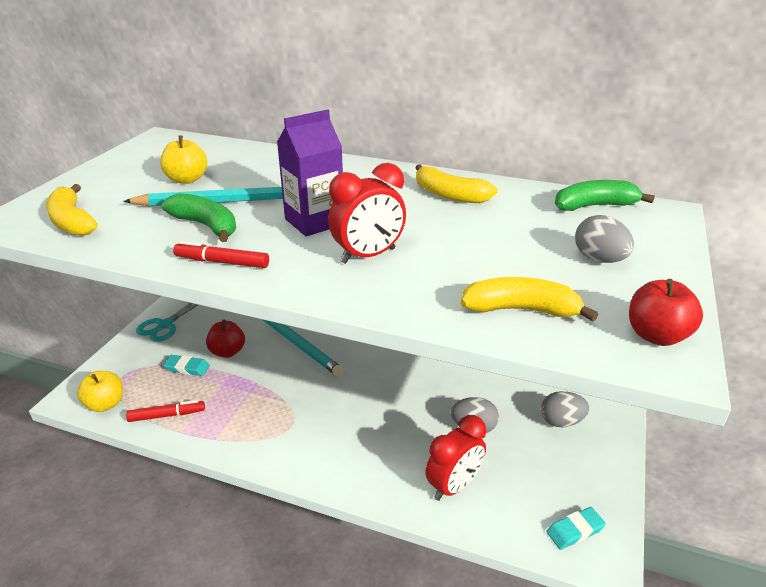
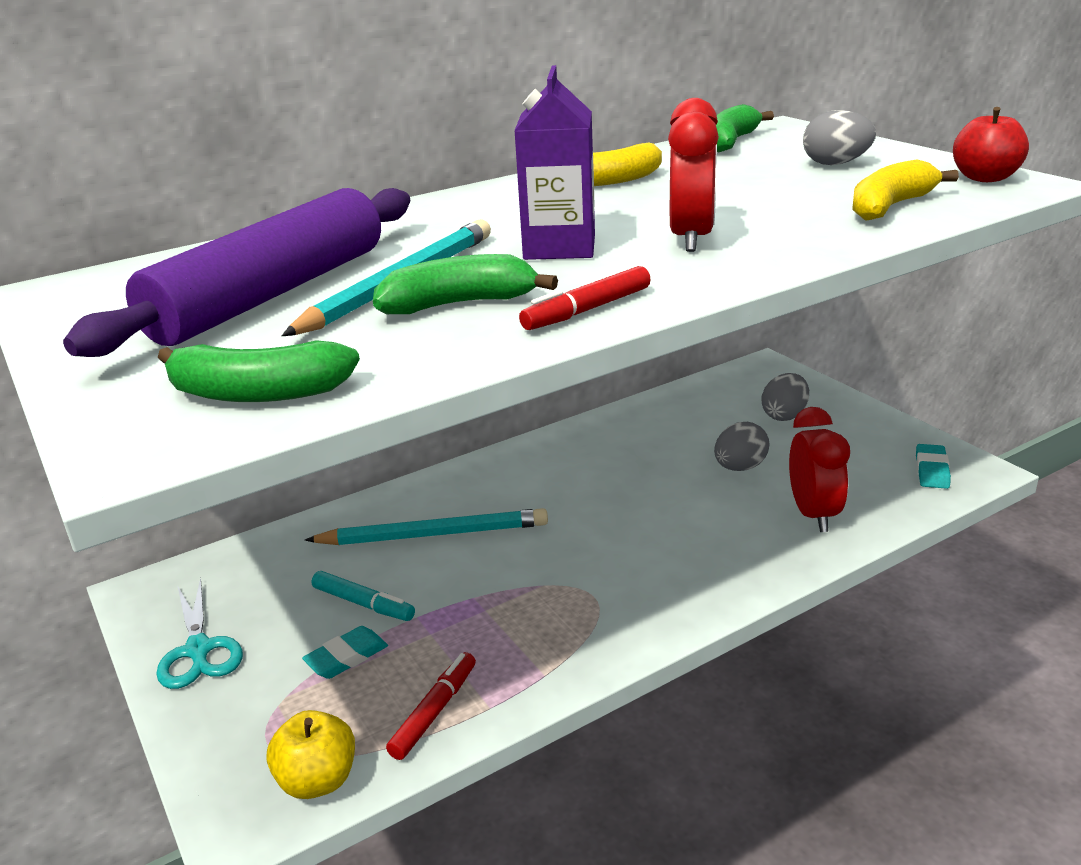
camera: 50 degrees left, 5 degrees down
(72, 221) = (258, 393): yellow banana -> green banana
(187, 179) = (272, 294): yellow apple -> purple rolling pin
(227, 352) = (363, 603): red apple -> turquoise marker

